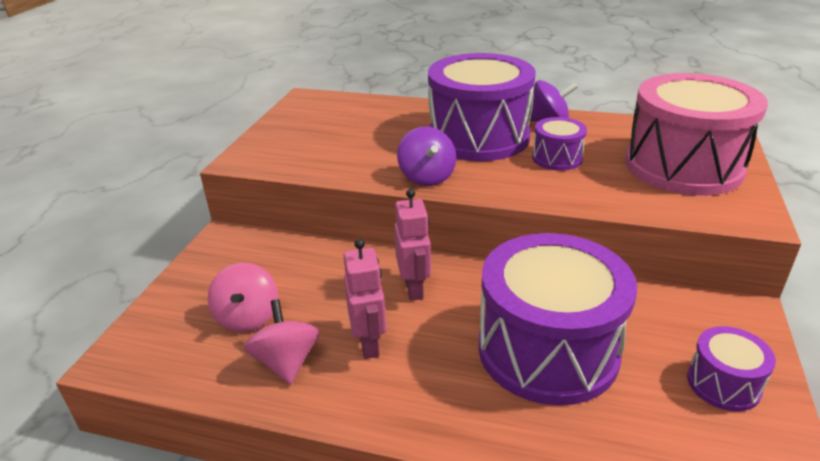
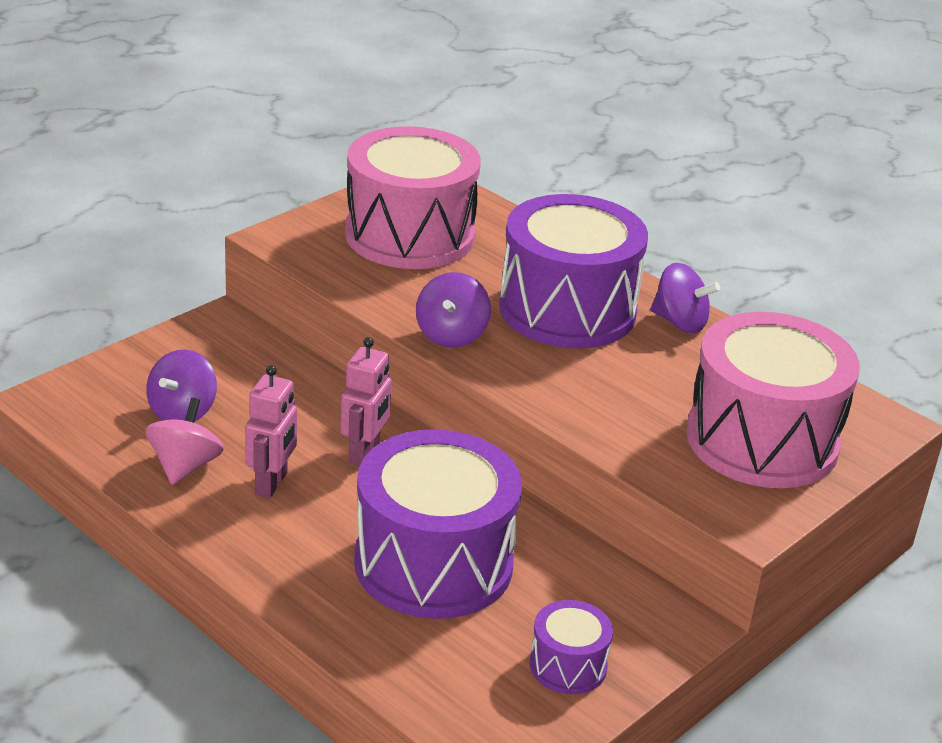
camera: 25 degrees right, 0 degrees up
(248, 317) = (182, 412): pink spinning top -> purple spinning top
(332, 130) = (409, 235): none -> pink drum
(557, 158) = (625, 371): purple drum -> none

